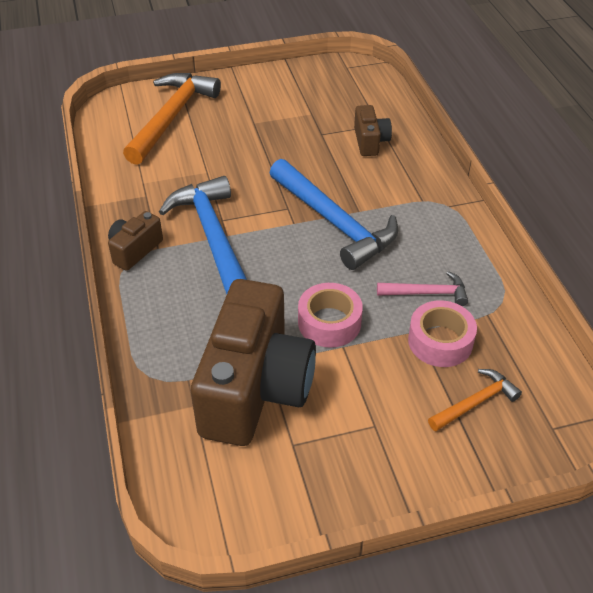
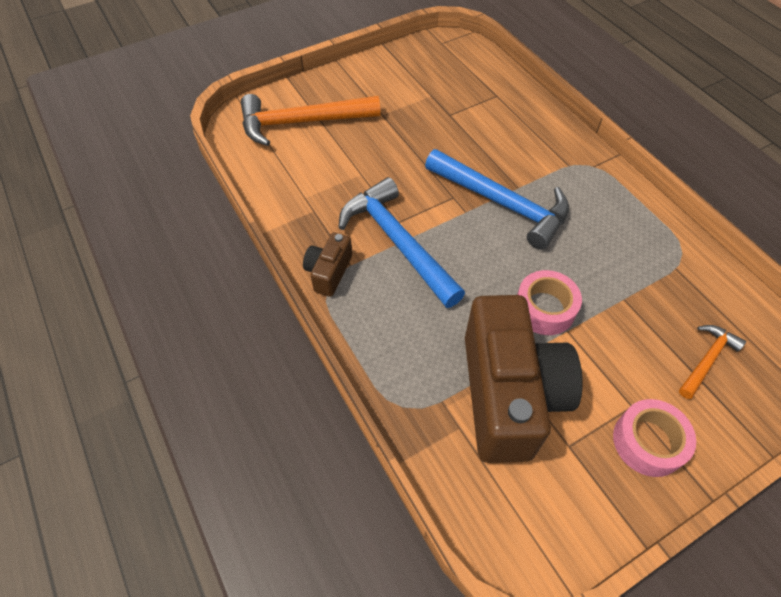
camera: 15 degrees left, 10 degrees up
(171, 117) = (302, 122): orange hammer -> orange hammer turned 105 degrees counterclockwise
(370, 141) = (496, 114): brown camera -> none
(427, 293) = (615, 258): pink hammer -> none
(440, 341) = (649, 305): pink tape -> pink tape (648, 442)

